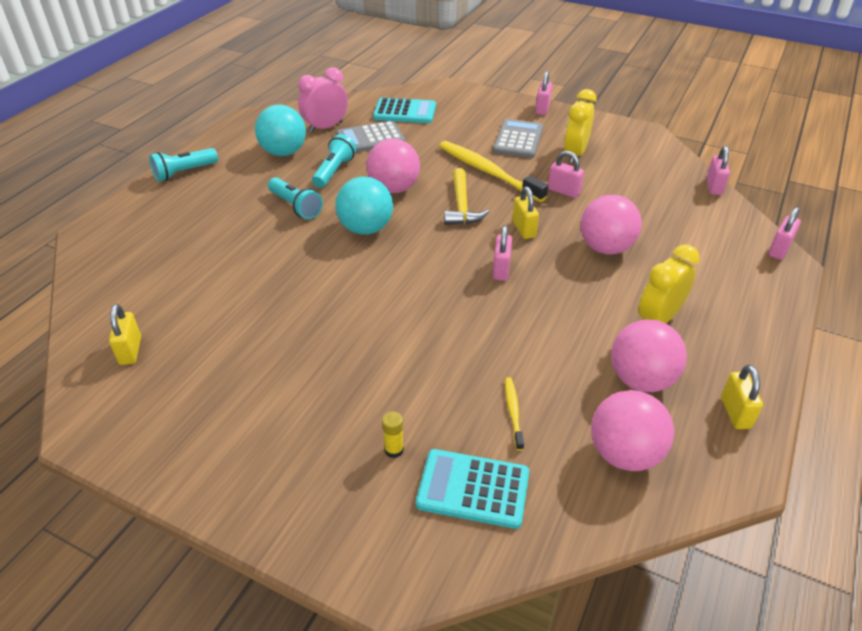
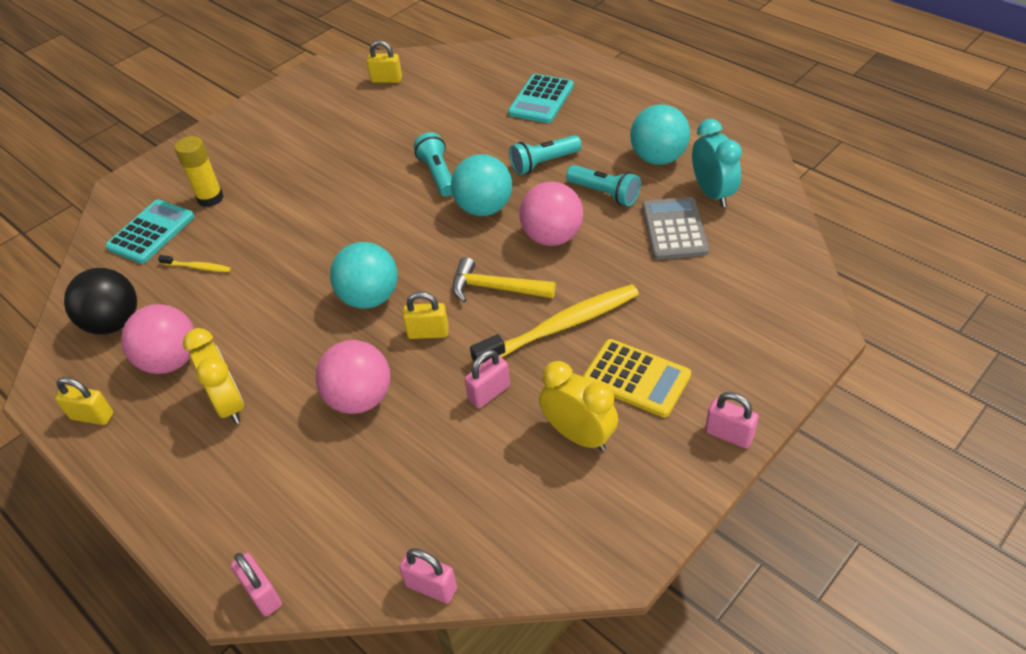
camera: 110 degrees right, 5 degrees up
(184, 172) = (634, 93): turquoise flashlight -> turquoise flashlight (438, 174)
(325, 127) = (712, 193): pink clock -> turquoise clock
(394, 450) = (210, 198): yellow glue stick -> yellow glue stick, size x1.81
(405, 112) = (744, 270): turquoise calculator -> turquoise calculator (541, 100)
(501, 269) = (370, 298): pink padlock -> turquoise ball
(518, 139) = (636, 378): grey calculator -> yellow calculator
(624, 454) = (114, 323): pink ball -> black ball

